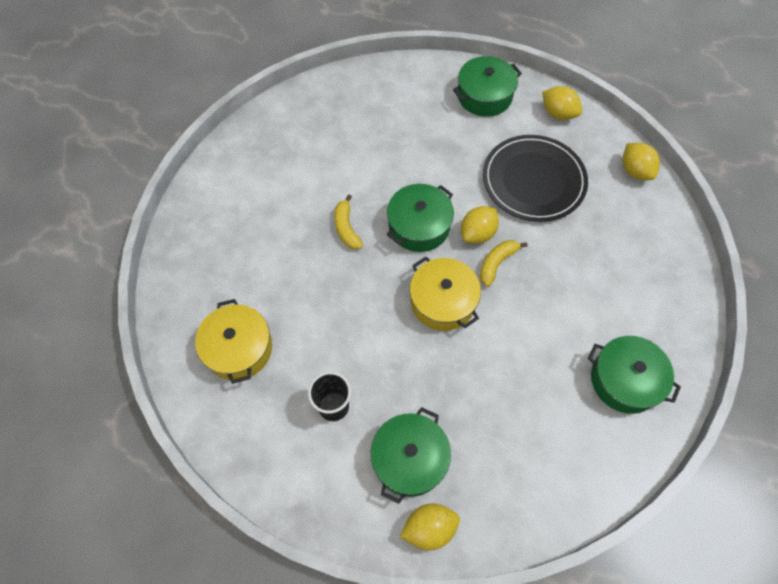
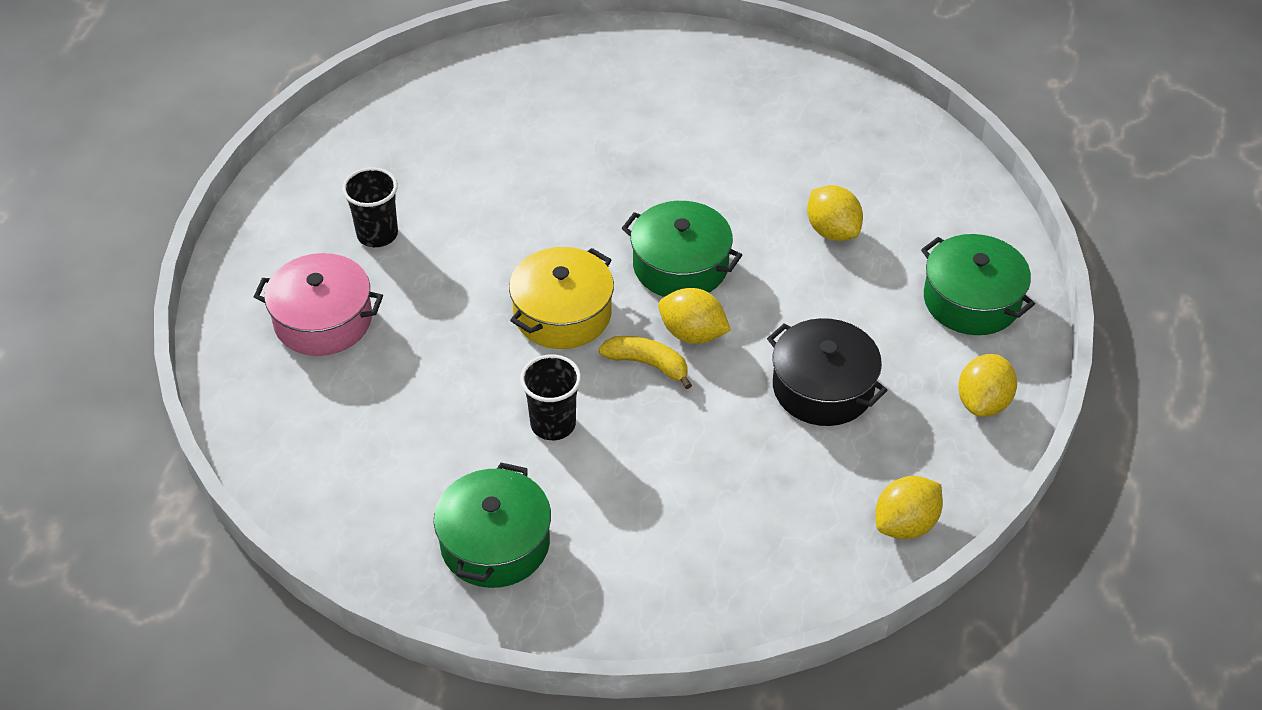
camera: 75 degrees right, 15 degrees down
(238, 348) = (432, 132): yellow pot -> none
(346, 228) = (647, 191): yellow banana -> none
(409, 459) = (323, 320): green pot -> pink pot
(429, 528) = (237, 355): yellow lemon -> yellow lemon (832, 231)
(533, 180) = (823, 388): black plate -> black pot
(535, 327) = (553, 424): none -> black cup

